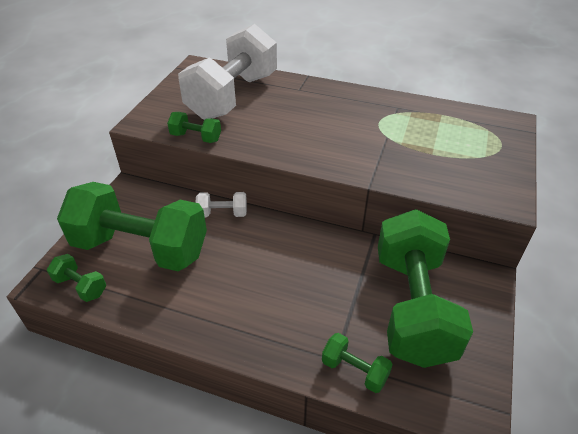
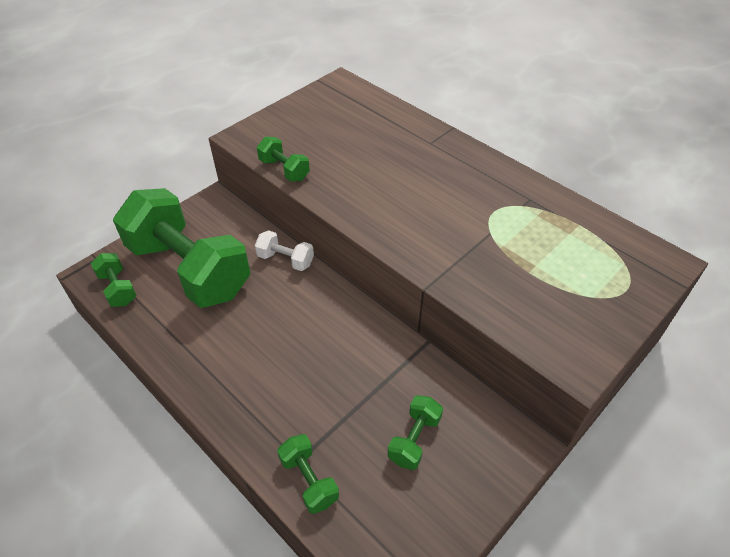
camera: 25 degrees right, 5 degrees up
(233, 96) = (352, 131): white dumbbell -> none
(412, 307) = (414, 439): green dumbbell -> green dumbbell, size x0.41

